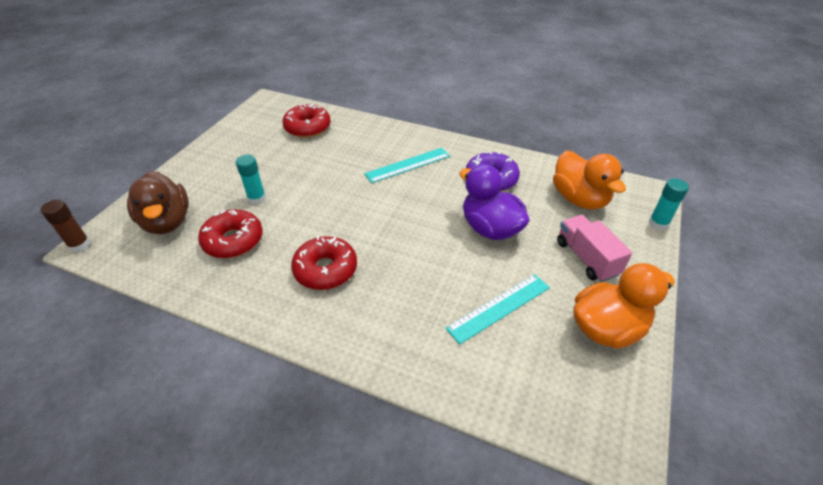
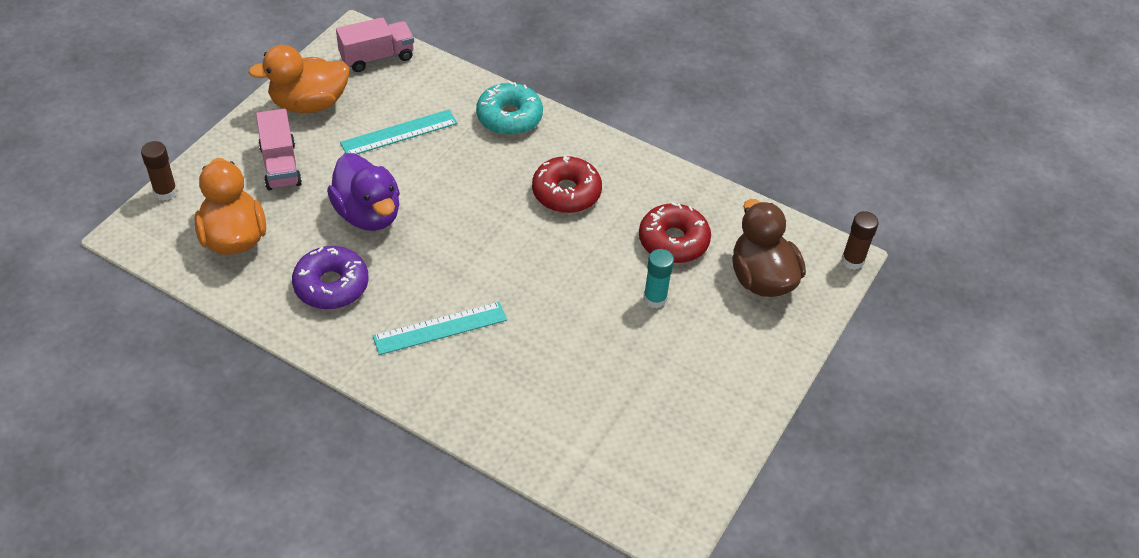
camera: 175 degrees left, 5 degrees up
(307, 127) = (589, 438): red donut -> none
(392, 346) = (509, 117): none -> turquoise donut
(574, 411) = (377, 57): none -> pink truck
(658, 223) = (165, 192): turquoise glue stick -> brown glue stick

